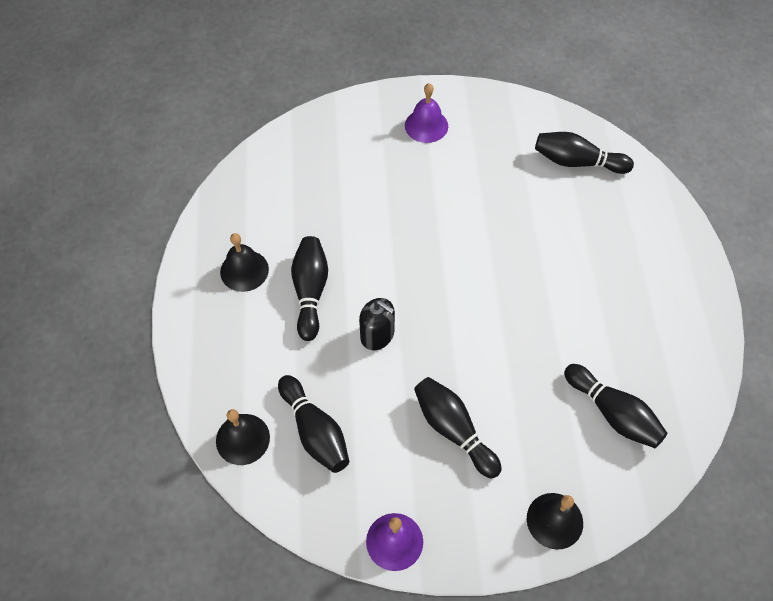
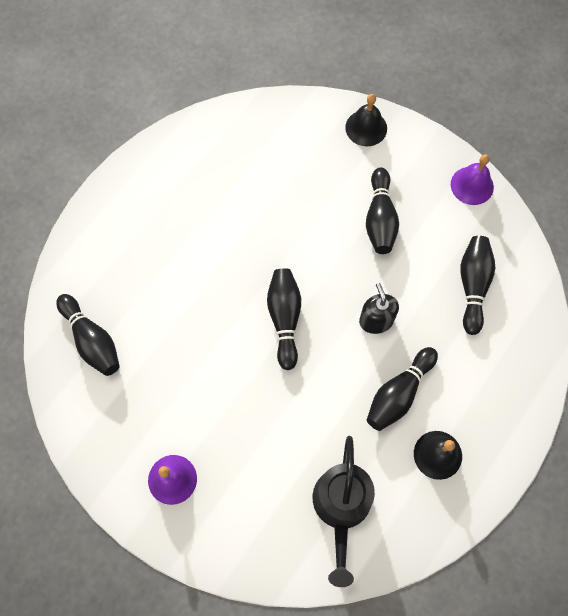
camera: 140 degrees left, 10 degrees up
(242, 439) = (527, 318): black bell -> none
(291, 188) = (341, 507): none -> black watering can
(613, 413) = (270, 154): black bowling pin -> black bowling pin (284, 319)

